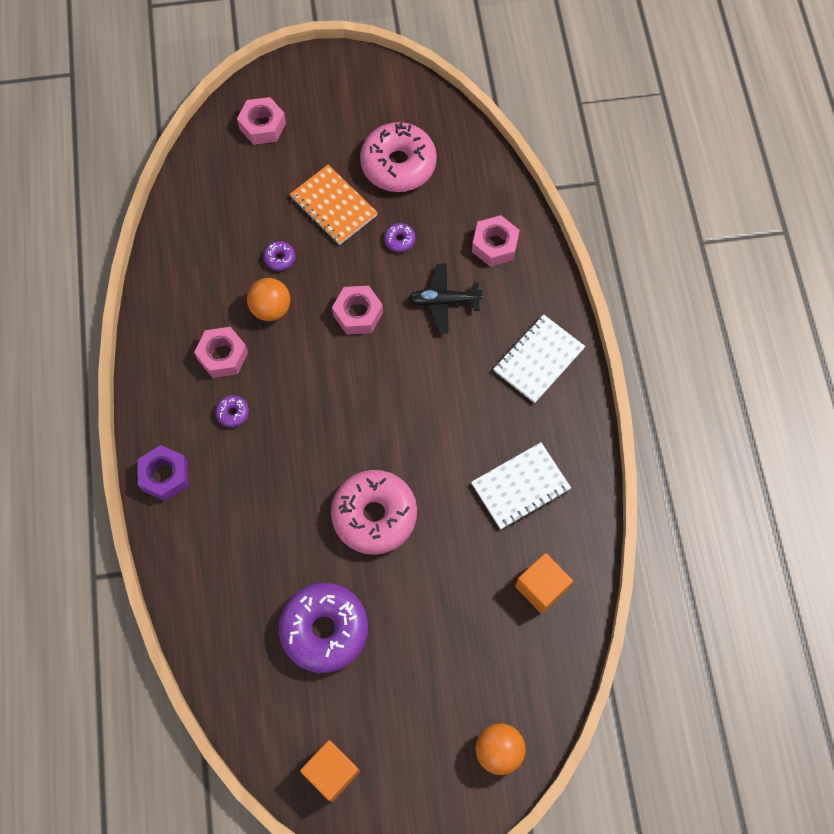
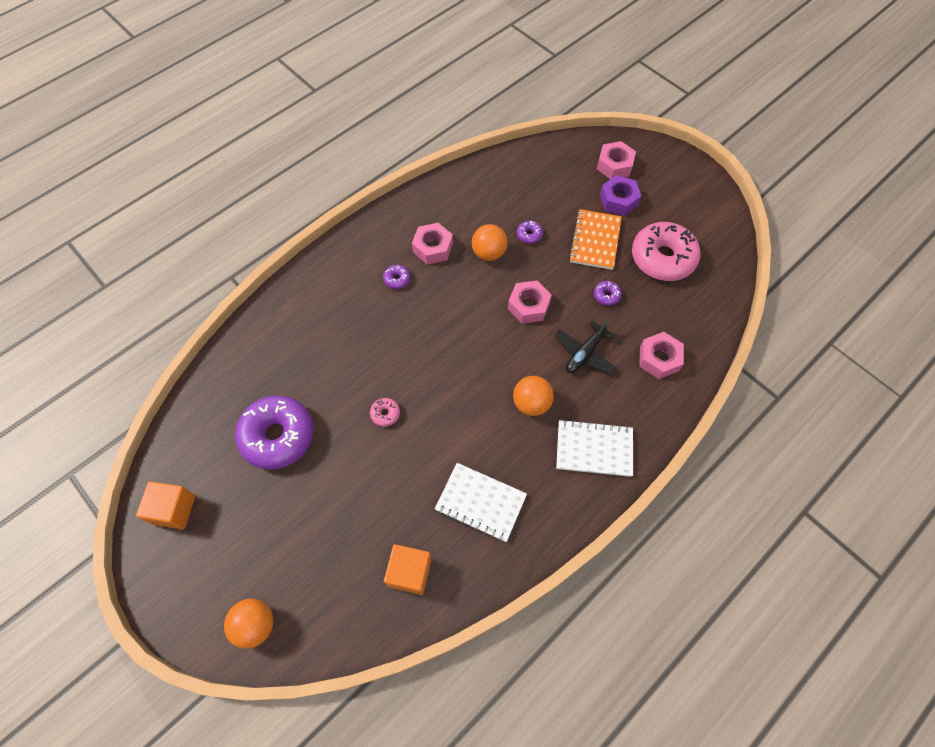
camera: 55 degrees right, 5 degrees down
(165, 476) = (325, 270): purple nut -> purple nut (618, 200)
(374, 515) = (385, 414): pink donut -> pink donut, size x0.40
(443, 301) = (584, 353): black plane -> black plane turned 105 degrees counterclockwise
(458, 381) = (531, 403): none -> orange ball

